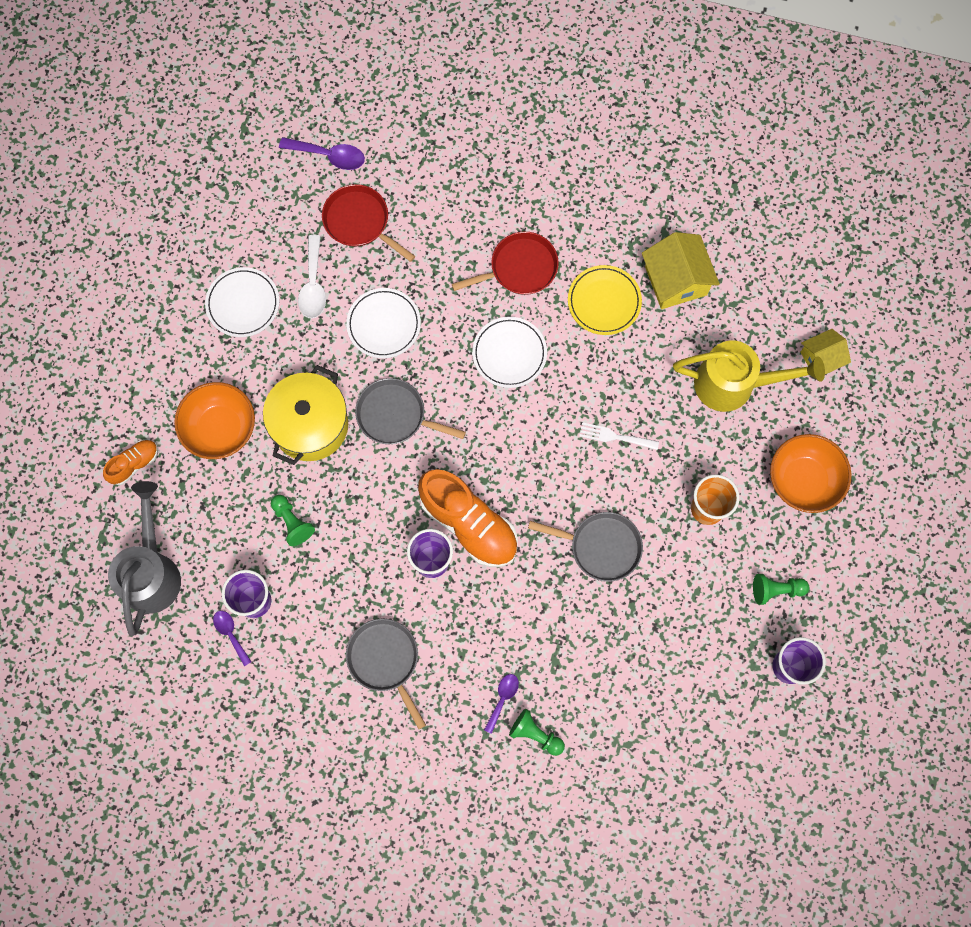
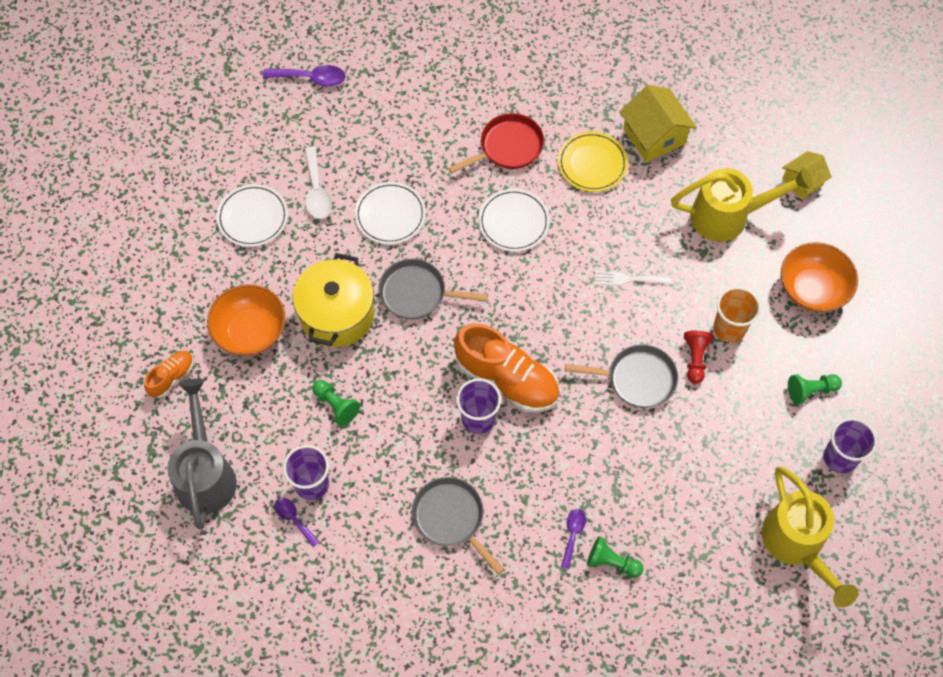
camera: 10 degrees left, 10 degrees down
(359, 222) = (350, 130): red pan -> none
(665, 535) = (695, 359): none -> red pawn
(724, 749) = (796, 544): none -> yellow watering can

